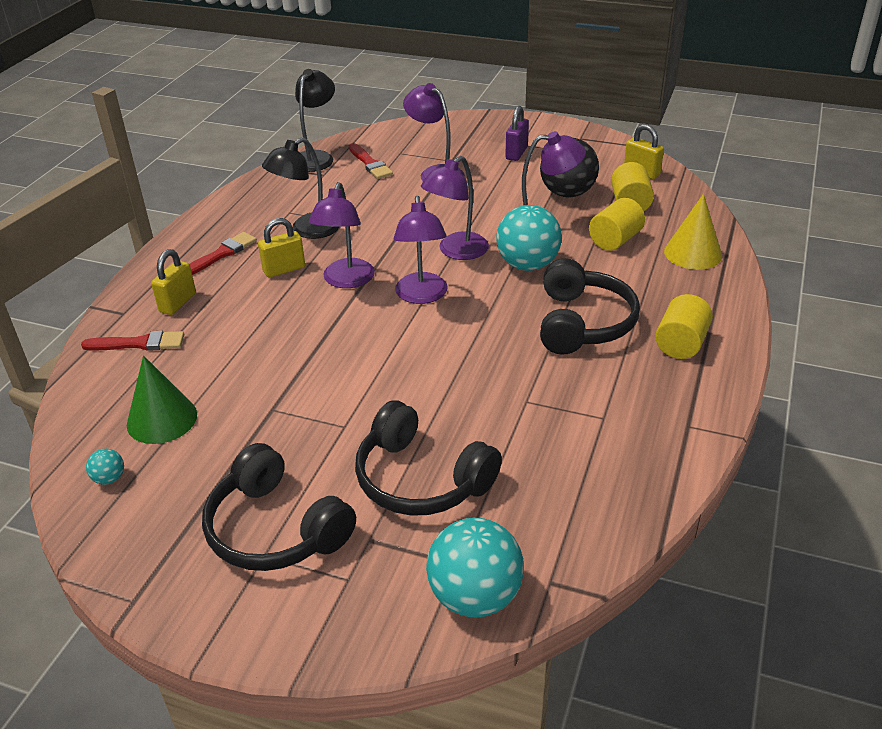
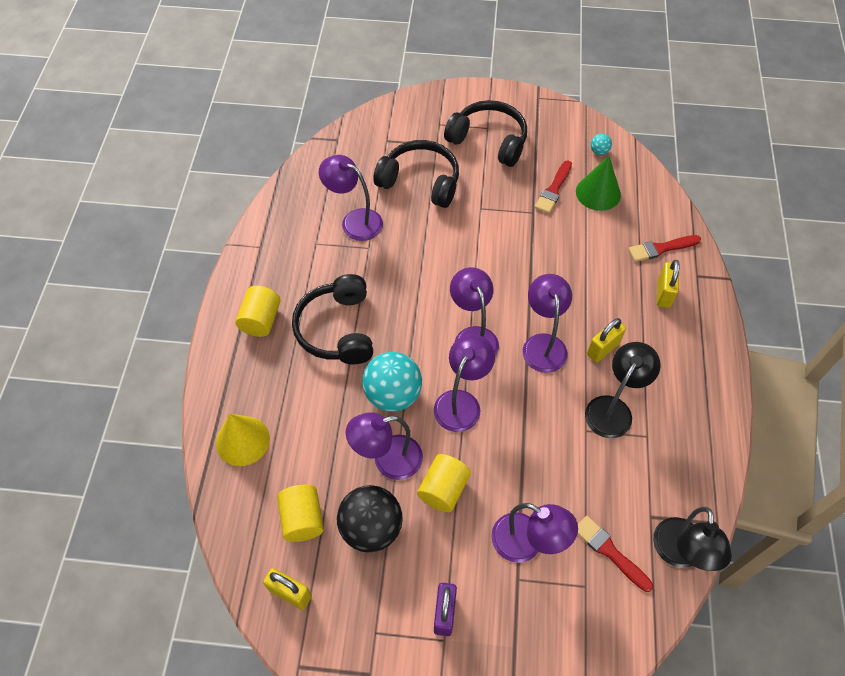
camera: 165 degrees right, 20 degrees up
(221, 254) = (670, 358): red brush -> red brush (553, 189)
(475, 596) = (373, 126): turquoise ball -> none
(541, 438) = (354, 221): none -> purple lamp
(615, 240) = (316, 448): yellow cylinder -> yellow cylinder (443, 489)

